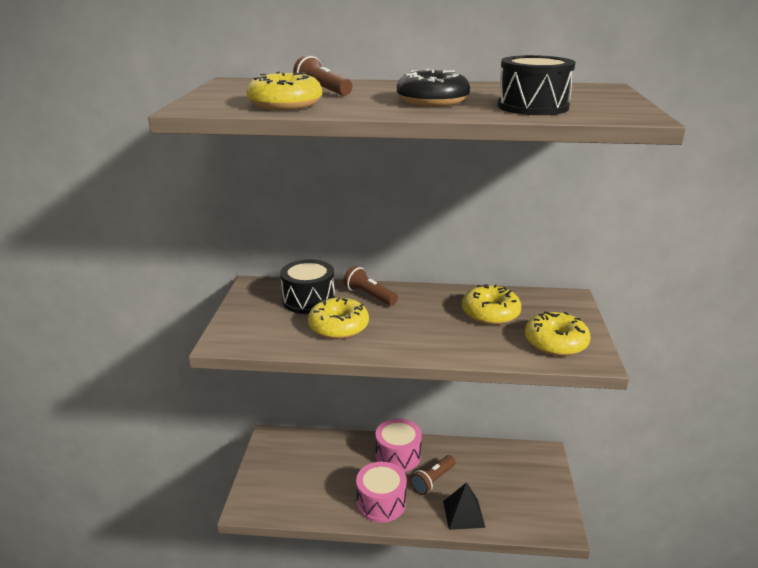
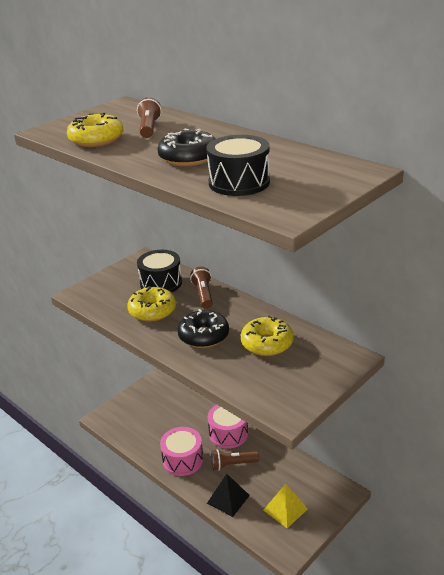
camera: 40 degrees right, 5 degrees up
(425, 329) = (203, 336): none -> black donut
(519, 494) = (285, 509): none -> yellow pyramid
(555, 343) = (279, 388): yellow donut -> none

